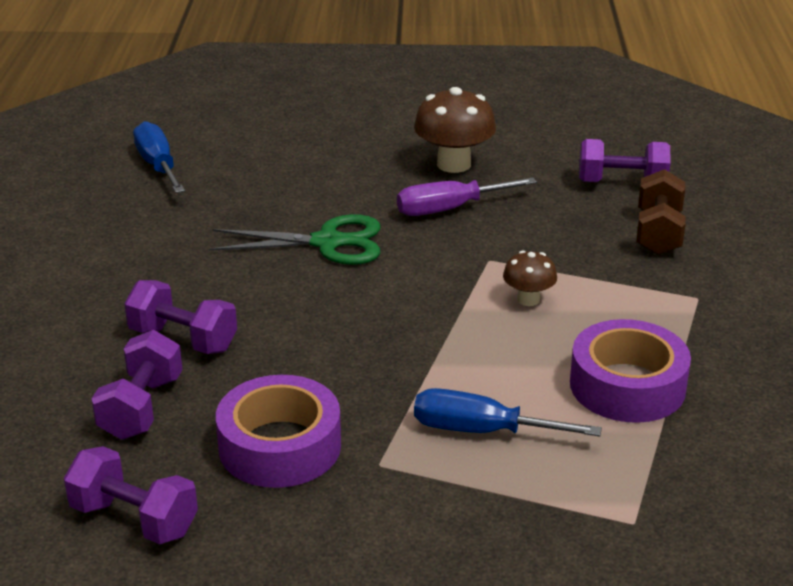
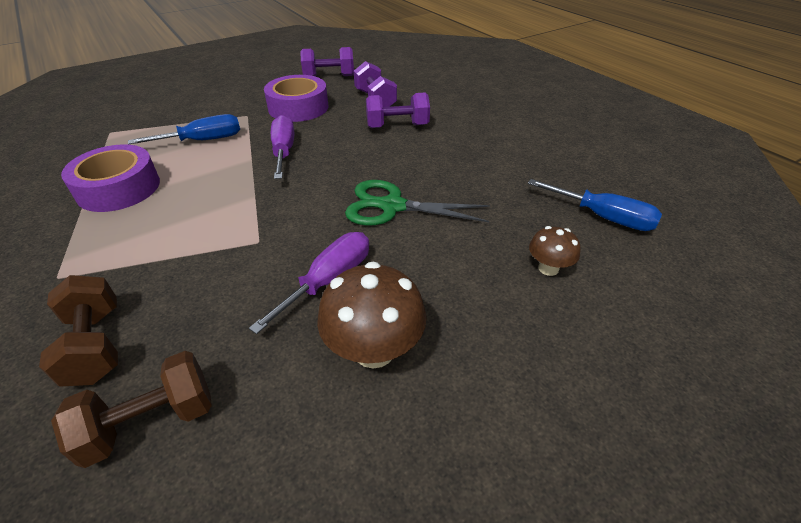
camera: 145 degrees right, 10 degrees up
(327, 242) = (392, 206): green scissors -> green scissors turned 45 degrees clockwise
(379, 360) = (284, 151): none -> purple screwdriver
(528, 299) = (209, 220): brown mushroom -> brown mushroom (548, 268)
(621, 183) = (151, 422): purple dumbbell -> brown dumbbell

